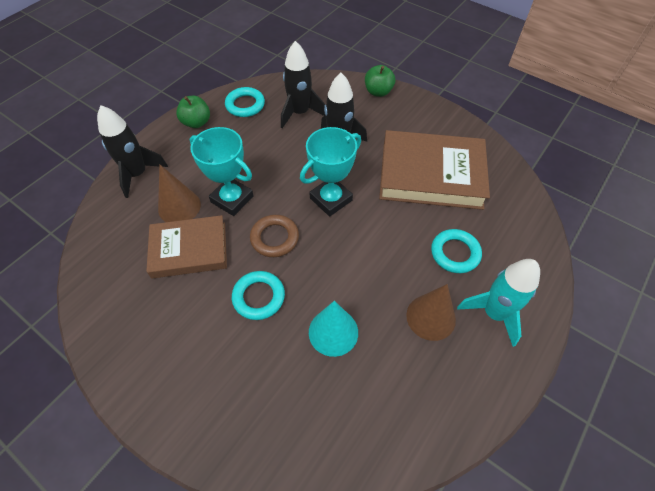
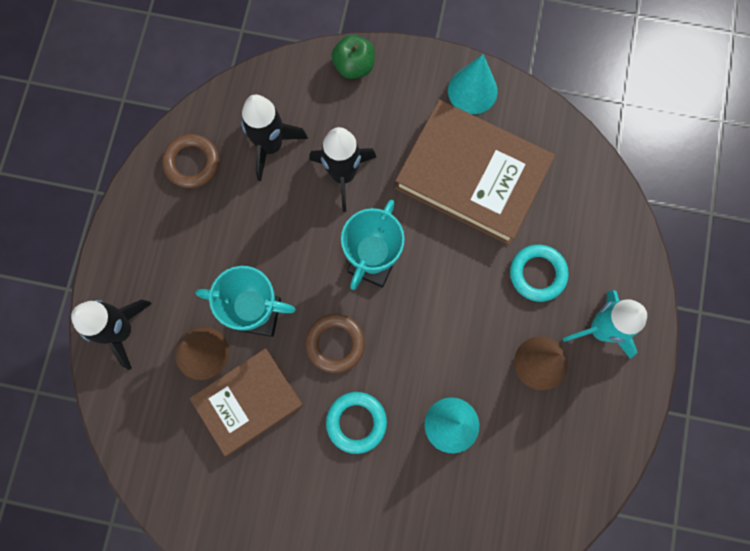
camera: 25 degrees left, 20 degrees up
(196, 122) = (145, 219): green apple -> none
(245, 105) = (192, 163): turquoise ring -> brown ring
(431, 174) = (472, 175): brown book -> brown book turned 45 degrees clockwise
(453, 129) = (472, 90): none -> turquoise cone

